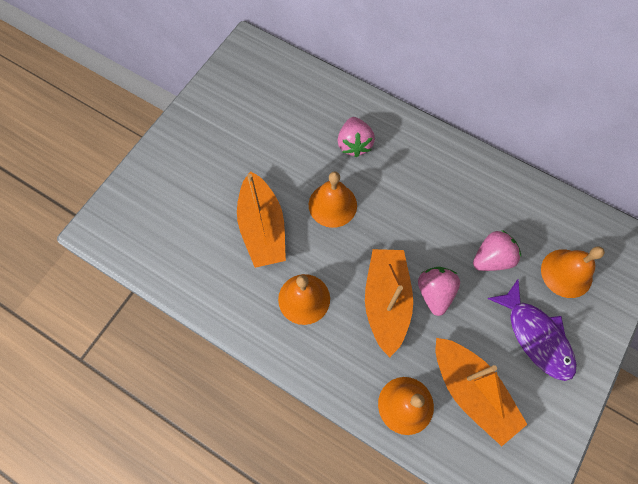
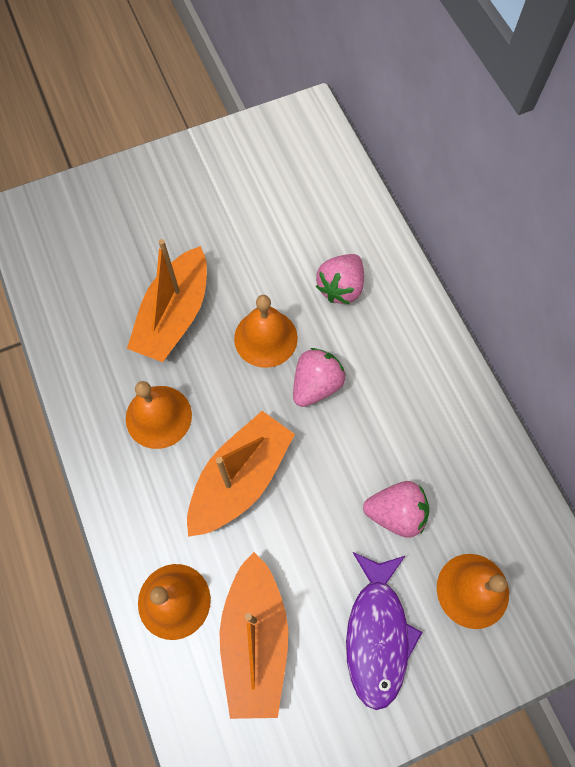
camera: 35 degrees right, 0 degrees up
(434, 293) = (300, 506): pink strawberry -> pink strawberry (316, 385)

